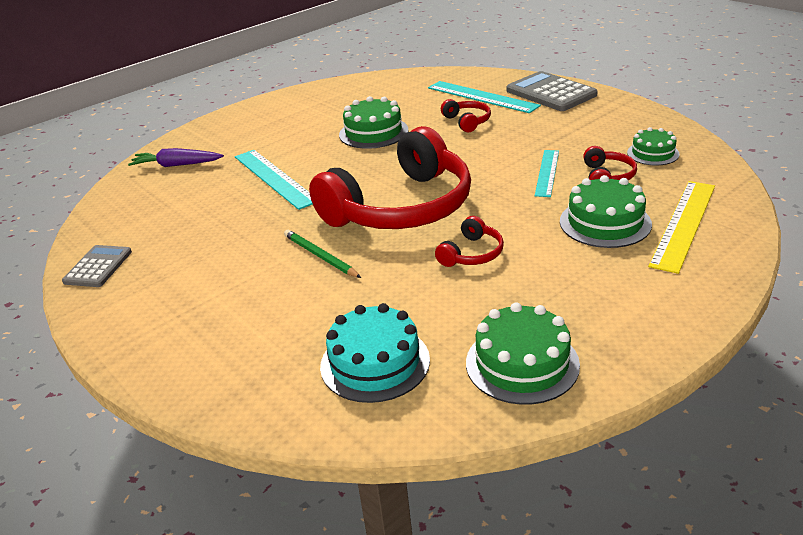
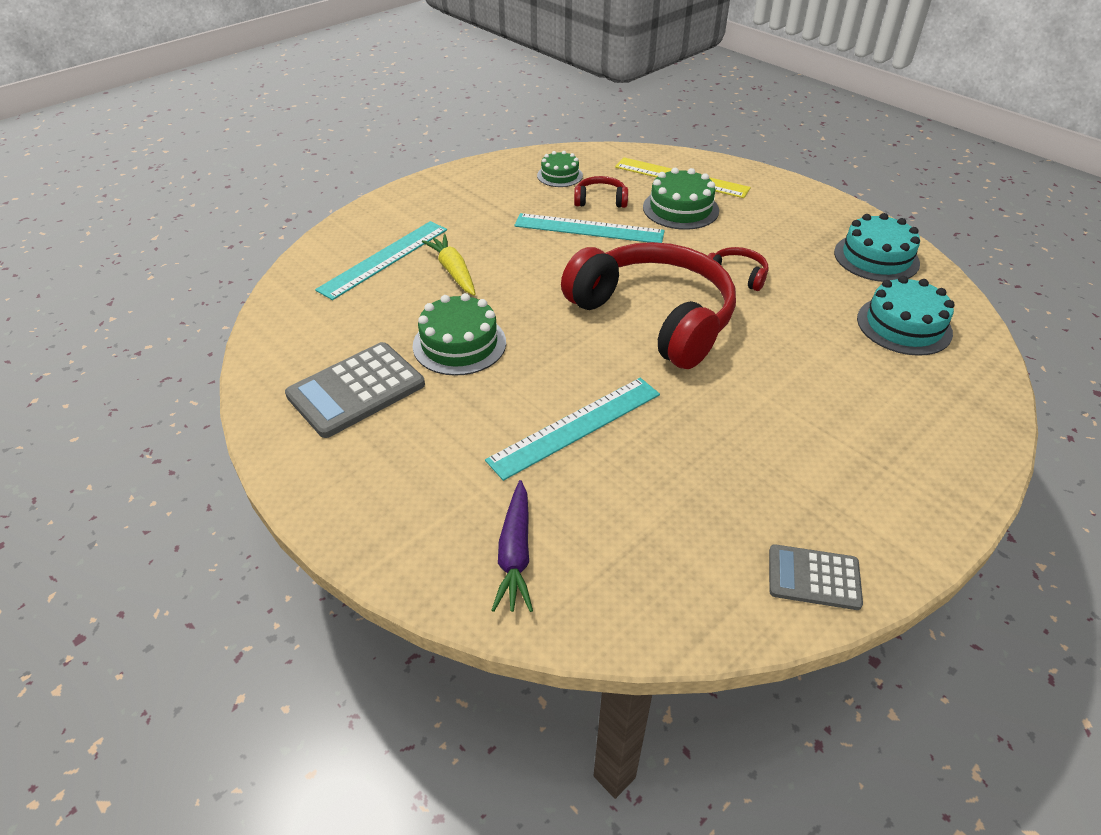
camera: 95 degrees left, 10 degrees up
(320, 256) = (755, 369): green pencil -> none
(467, 121) = (453, 271): red headphones -> yellow carrot
(522, 363) = (876, 258): green cake -> turquoise cake
(547, 172) = (589, 229): turquoise ruler -> turquoise ruler, size x1.57
(551, 93) = (397, 214): grey calculator -> grey calculator (356, 390)

